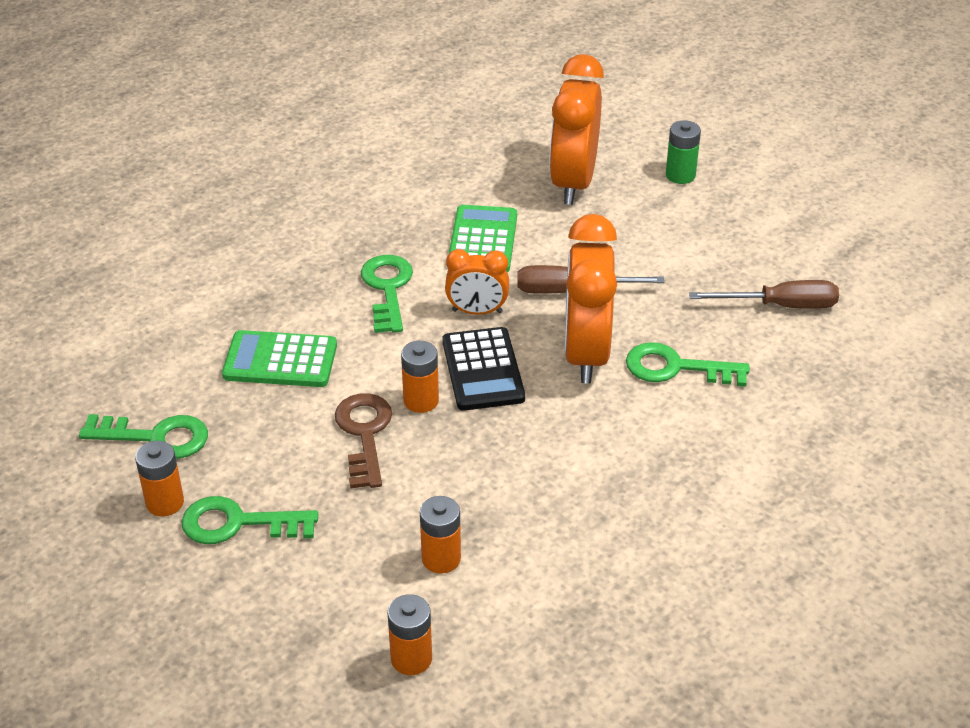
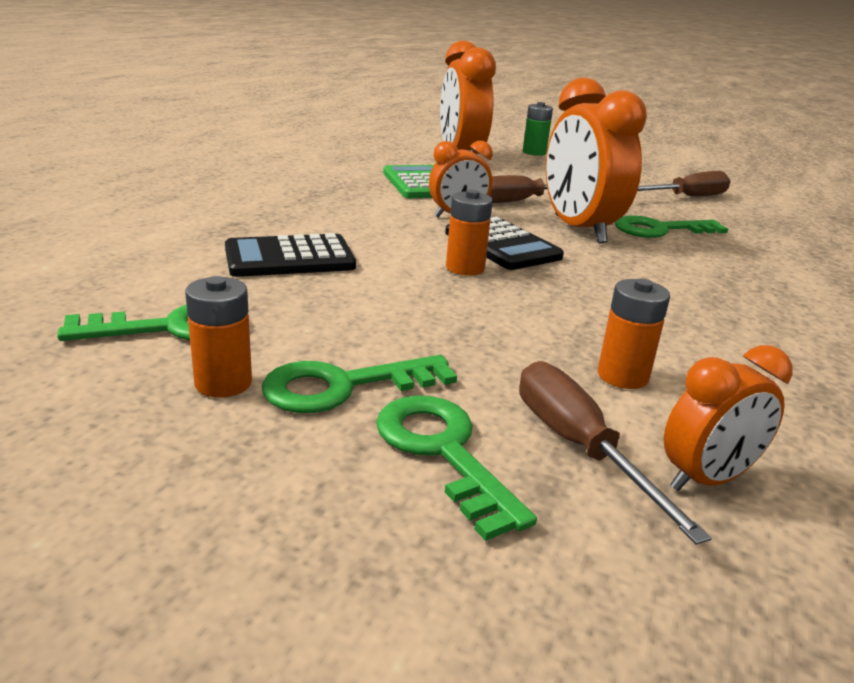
camera: 25 degrees left, 15 degrees down
(280, 360) = (289, 258): green calculator -> black calculator
(352, 613) = (578, 447): none -> brown screwdriver
(364, 434) = (431, 295): brown key -> none
(387, 289) = (361, 211): green key -> green key (443, 452)
(411, 658) = (707, 479): orange battery -> orange clock

